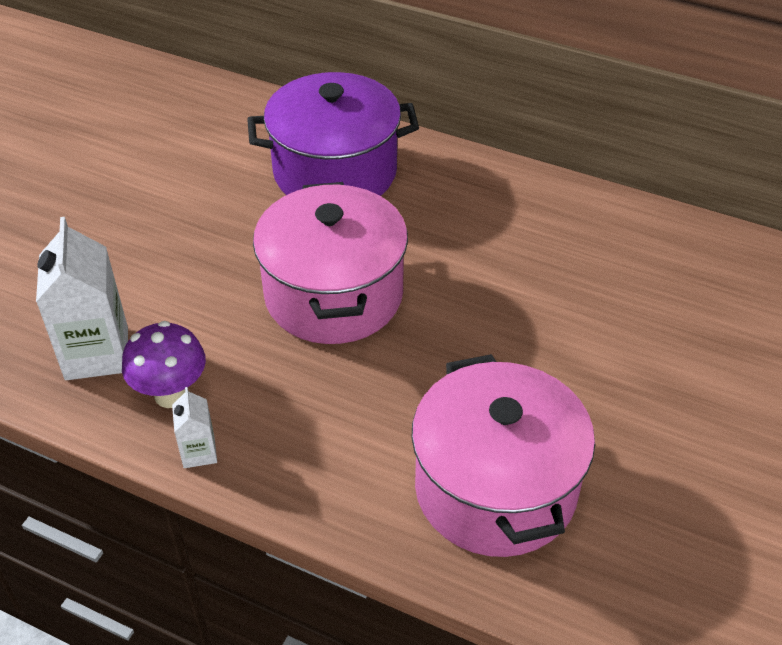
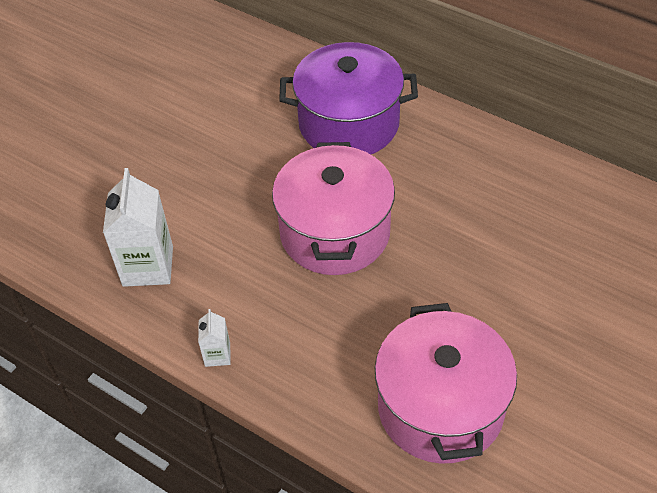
camera: 10 degrees right, 5 degrees up
(171, 394) = (201, 305): purple mushroom -> none

